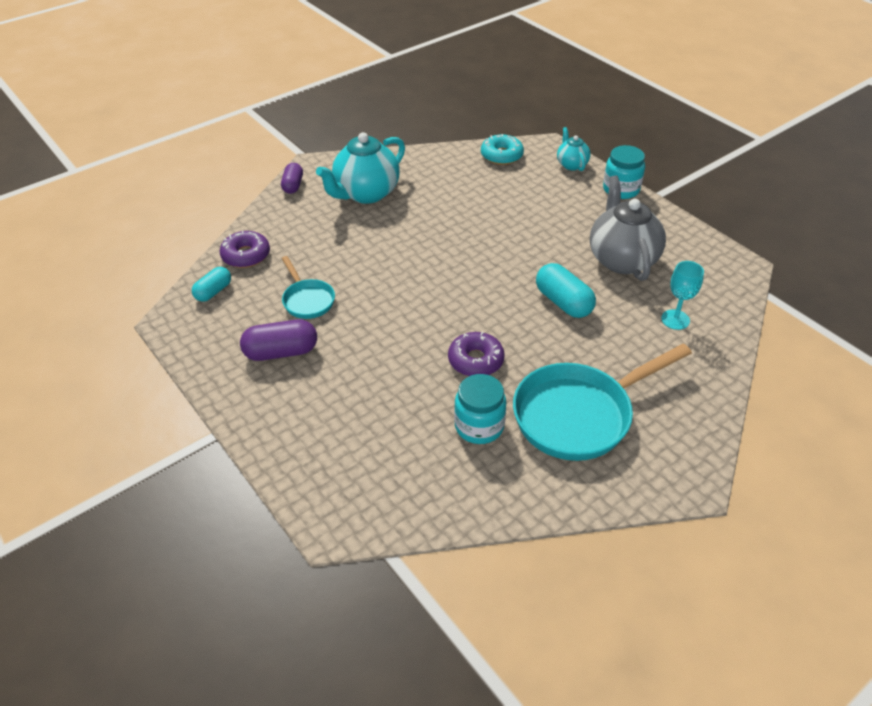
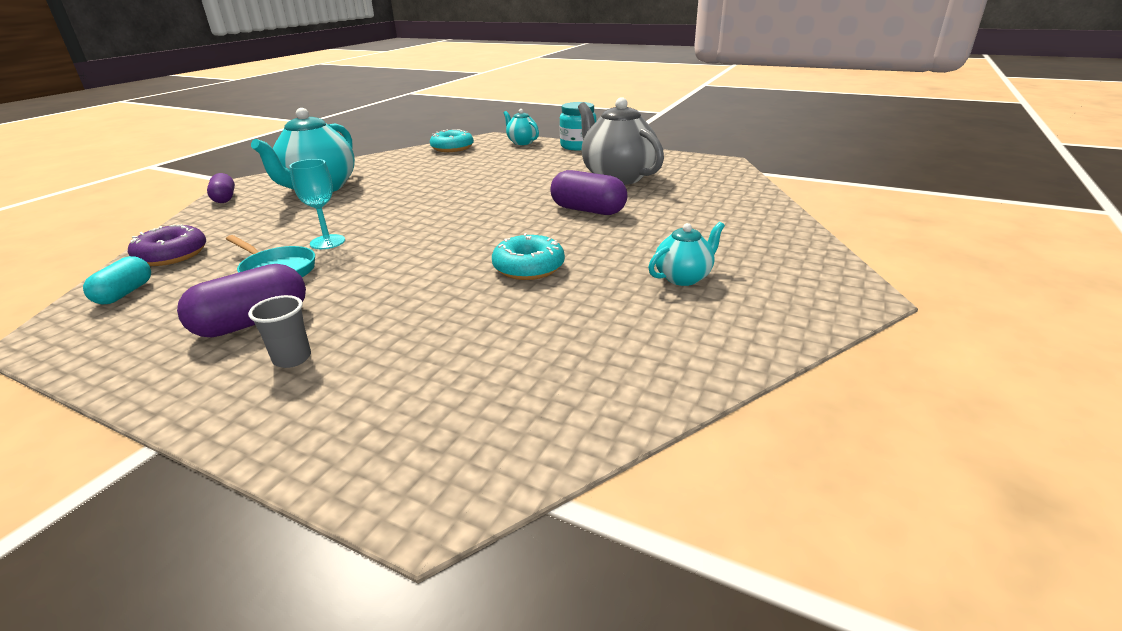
camera: 25 degrees left, 15 degrees down
(295, 395) = (292, 358): none -> grey cup
(475, 360) = (528, 267): purple donut -> turquoise donut
(479, 426) = (577, 317): turquoise jar -> none
(563, 302) = (588, 210): turquoise capsule -> purple capsule
(579, 415) = (683, 277): turquoise pan -> turquoise teapot
(675, 319) = (703, 198): turquoise goblet -> turquoise goblet (327, 242)

